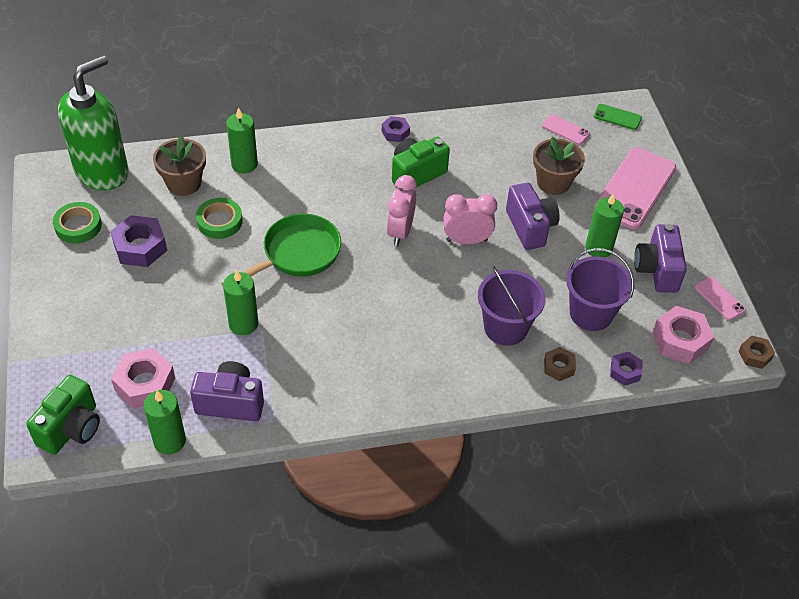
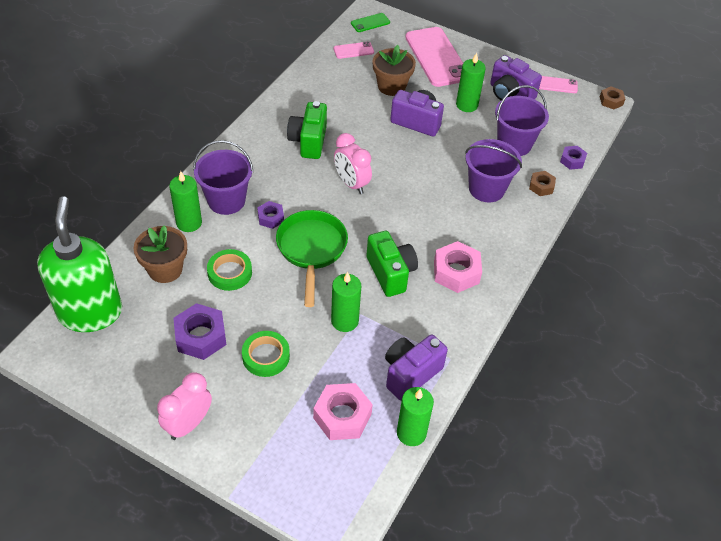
camera: 50 degrees left, 0 degrees up
(71, 428) = (340, 491): green camera -> green camera (390, 273)
(78, 226) = (131, 363): green tape -> green tape (266, 356)
(291, 169) = (226, 200): none -> purple bucket
(395, 132) = (258, 126): purple nut -> purple nut (271, 218)
(466, 240) = (395, 157): pink clock -> pink clock (188, 424)
(680, 340) = (571, 122): pink nut -> pink nut (456, 272)

